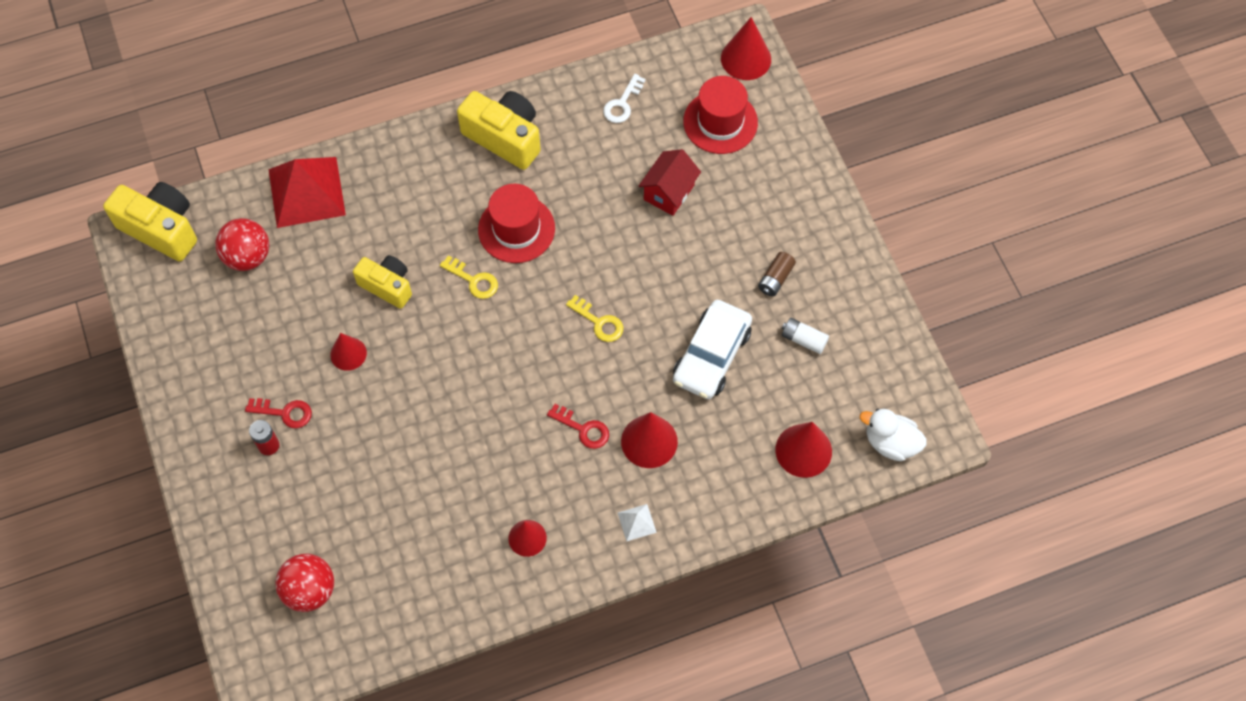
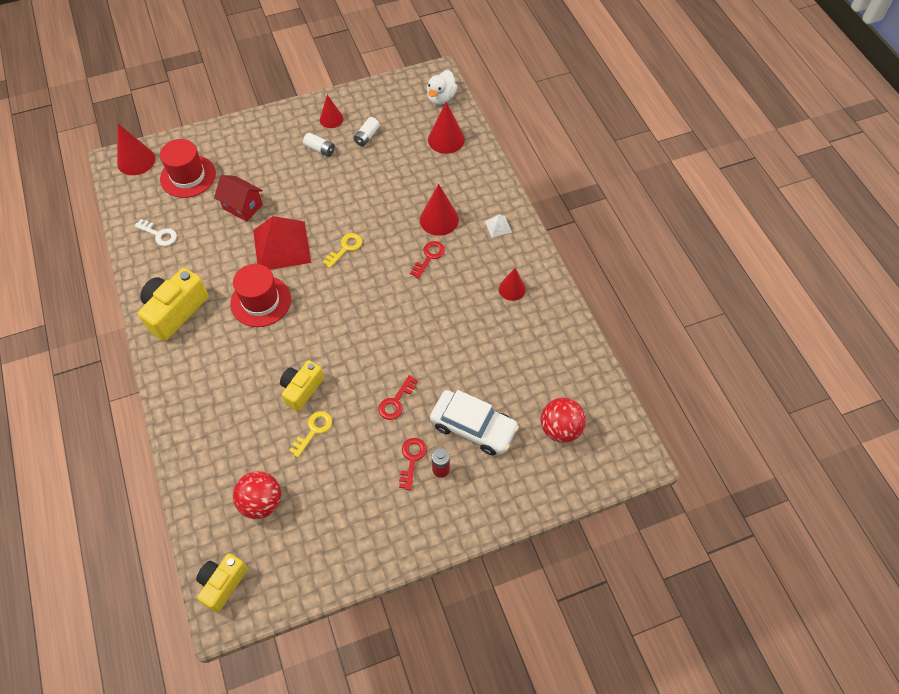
camera: 90 degrees left, 5 degrees down
(161, 229) = (223, 584): yellow camera -> yellow camera, size x0.66
(306, 191) = (202, 458): red pyramid -> red pyramid (281, 246)
(348, 353) = (361, 414): red cone -> red cone (331, 119)
(363, 392) = (396, 401): none -> red key
(473, 280) = (303, 329): yellow key -> yellow key (313, 430)
(712, 356) = (376, 184): white car -> white car (473, 427)
(775, 279) = (320, 149): brown battery -> white battery

